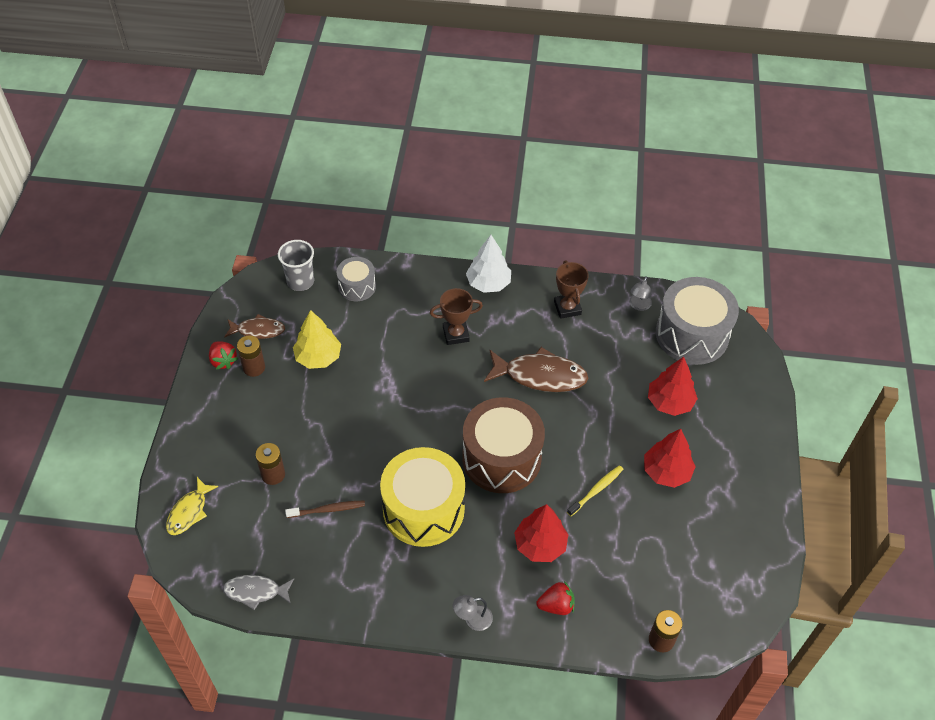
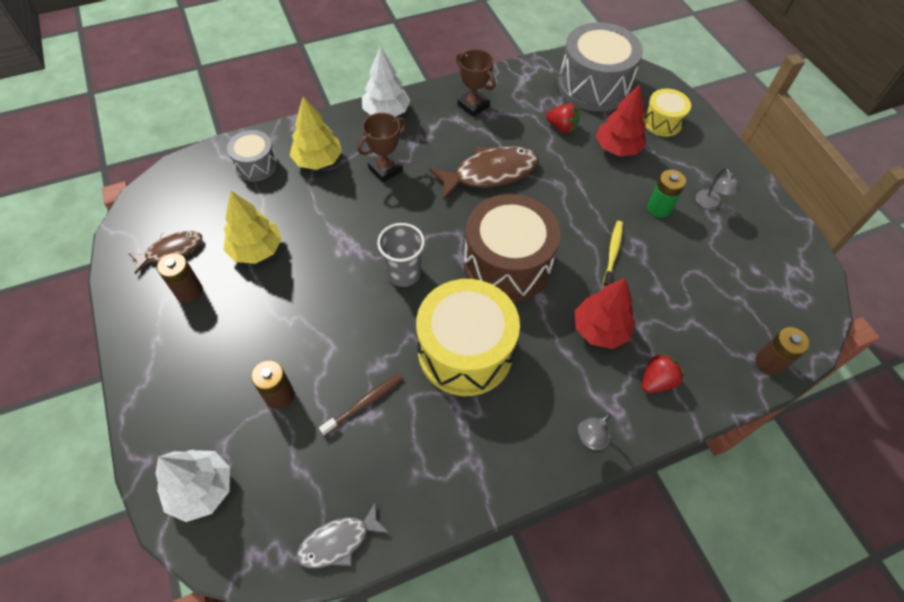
camera: 30 degrees left, 5 degrees up
(189, 512) = (201, 489): yellow fish -> white tree
(223, 361) = (148, 299): red strawberry -> red strawberry (561, 127)
(300, 281) = (191, 183): grey cup -> grey cup (403, 273)
(407, 303) = (318, 160): none -> yellow tree
(638, 306) = (533, 80): grey lamp -> grey lamp (710, 204)
(666, 472) = (659, 208): red tree -> green battery
(731, 396) = (662, 122): none -> yellow drum

